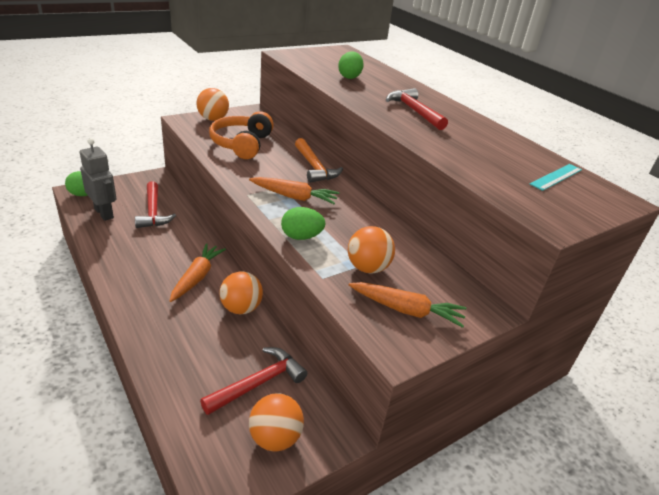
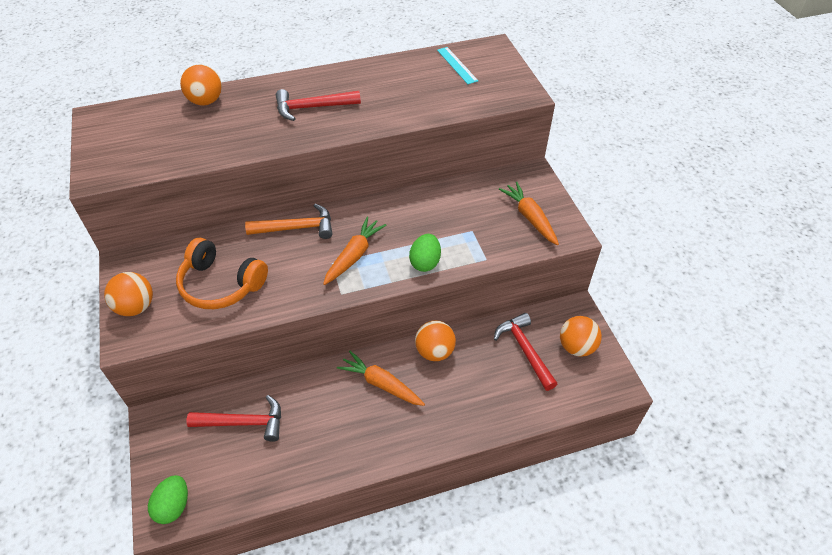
camera: 70 degrees left, 15 degrees up
(104, 213) = (230, 478): grey robot -> none
(349, 77) = (201, 133): green egg -> none
(367, 268) = (476, 227): orange ball -> orange ball (206, 101)
(406, 310) = (530, 218): orange carrot -> orange carrot turned 60 degrees counterclockwise

